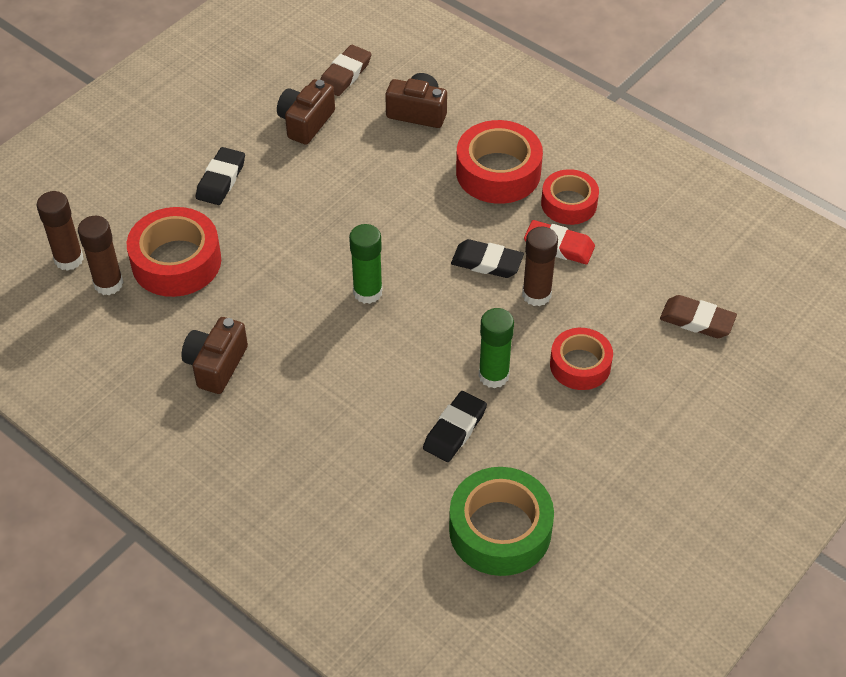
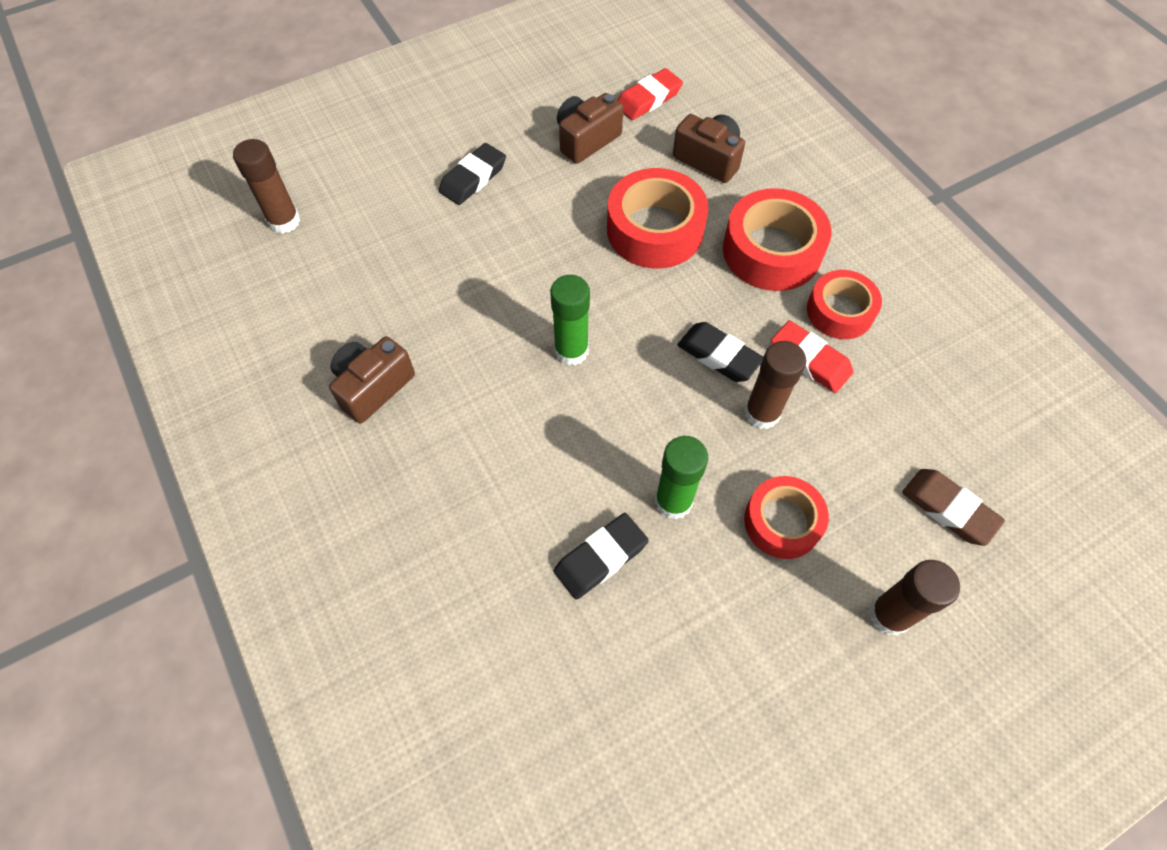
camera: 20 degrees right, 10 degrees up
(108, 284) = (309, 259): brown glue stick -> brown glue stick (889, 615)
(176, 262) = (387, 255): red tape -> red tape (655, 230)
(345, 74) = (648, 99): brown eraser -> red eraser
(500, 530) = (602, 718): green tape -> none

